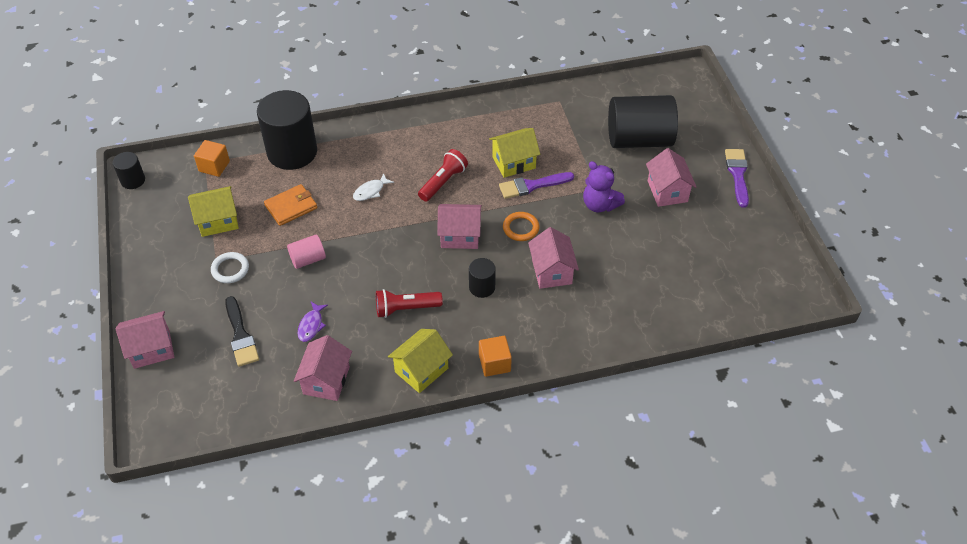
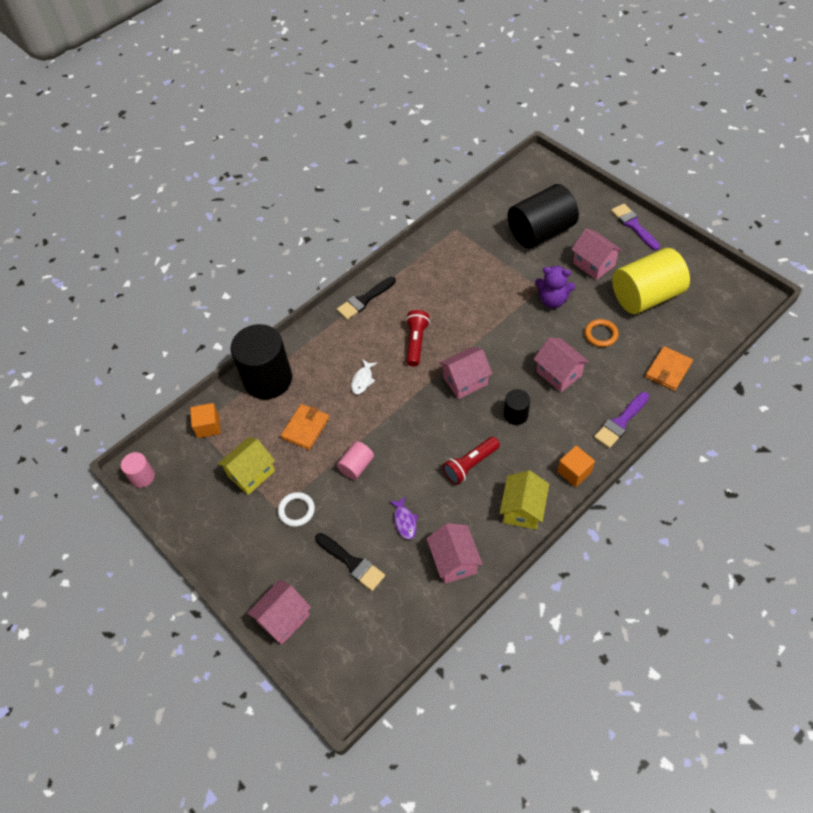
camera: 25 degrees left, 5 degrees up
(133, 180) = (142, 477): black cylinder -> pink cylinder
(427, 124) = (364, 300): none -> black brush
(513, 162) = (459, 298): yellow house -> none
(521, 228) = (507, 350): orange ring -> orange ring (601, 334)
(532, 185) = (489, 310): purple brush -> purple brush (621, 422)
(661, 320) = (668, 370): none -> orange wallet
(695, 244) = (646, 296): none -> yellow cylinder

